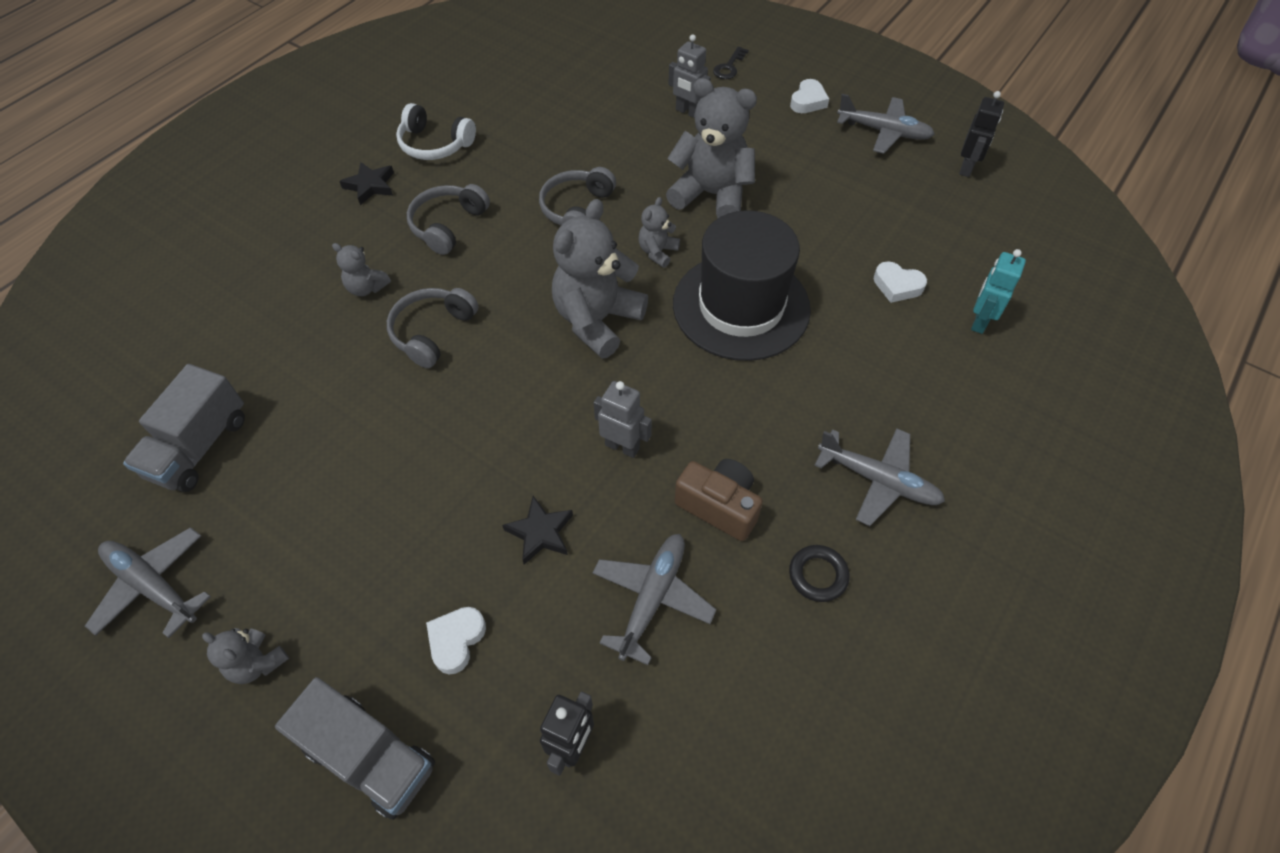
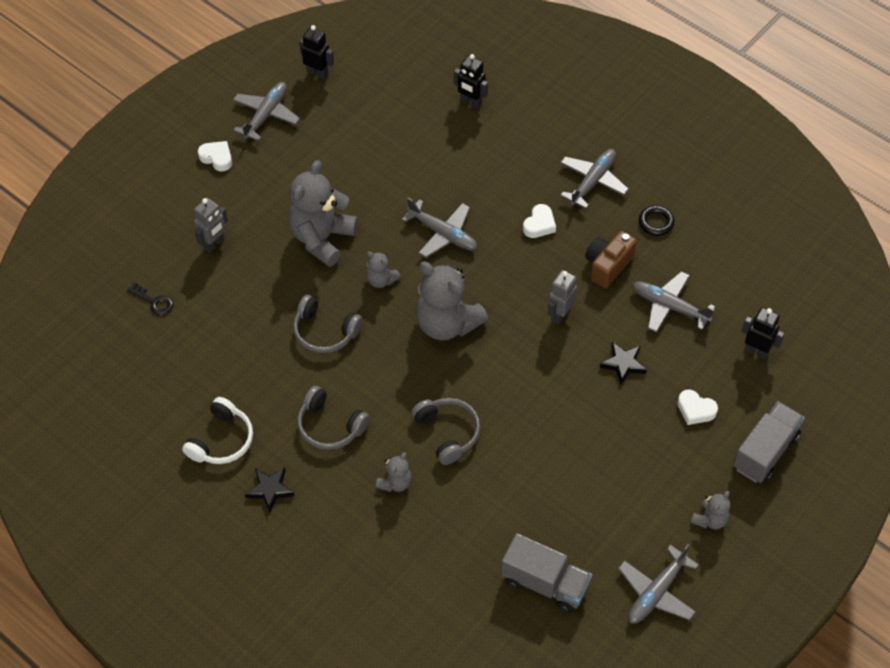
camera: 85 degrees left, 0 degrees up
(432, 332) = (447, 433): grey headphones -> grey headphones turned 150 degrees counterclockwise
(729, 67) = (156, 207): black key -> black key (154, 301)
(741, 306) = (442, 234): black hat -> grey plane
(897, 286) = (433, 140): white heart -> white heart (539, 224)
(979, 321) = (470, 102): turquoise robot -> black robot

